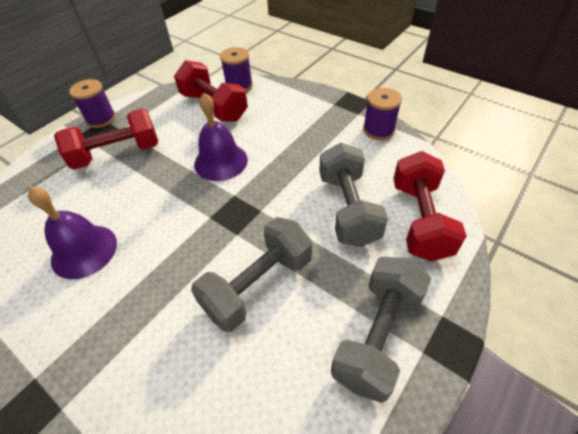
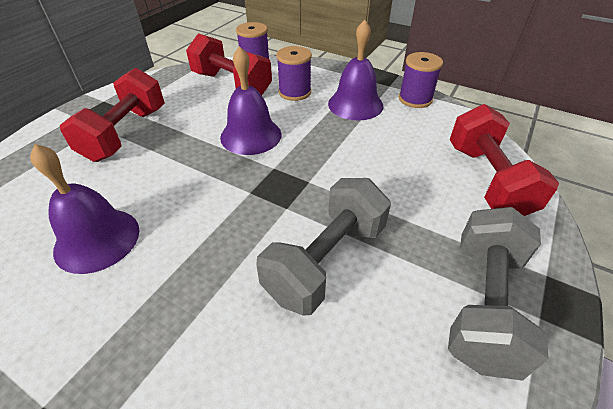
camera: 10 degrees left, 5 degrees down
(101, 119) = (101, 100): purple spool -> purple spool (295, 92)
(117, 154) = (126, 134): red dumbbell -> red dumbbell turned 45 degrees counterclockwise
(321, 133) = (355, 104): none -> purple bell
(348, 209) = (406, 174): grey dumbbell -> none

